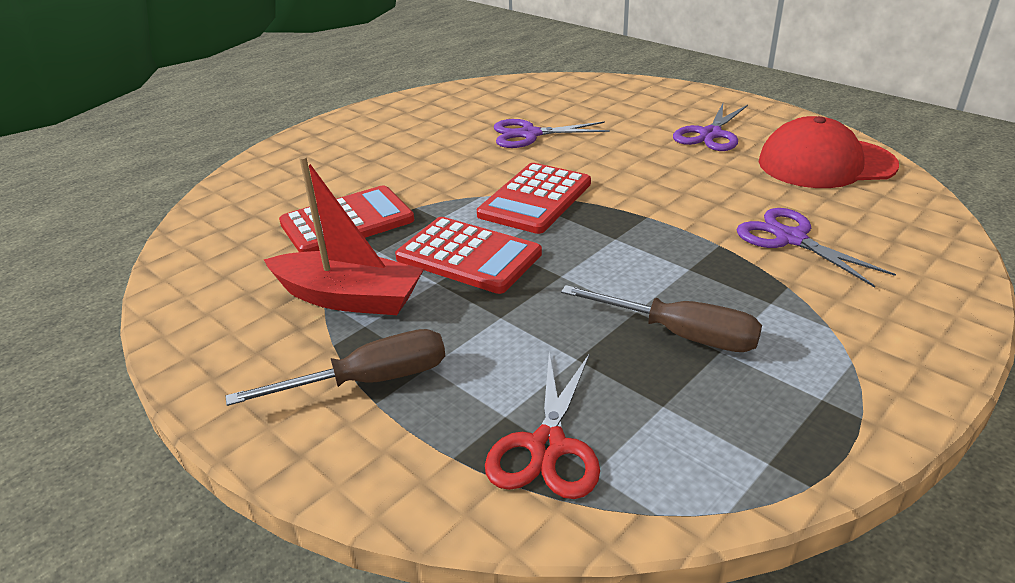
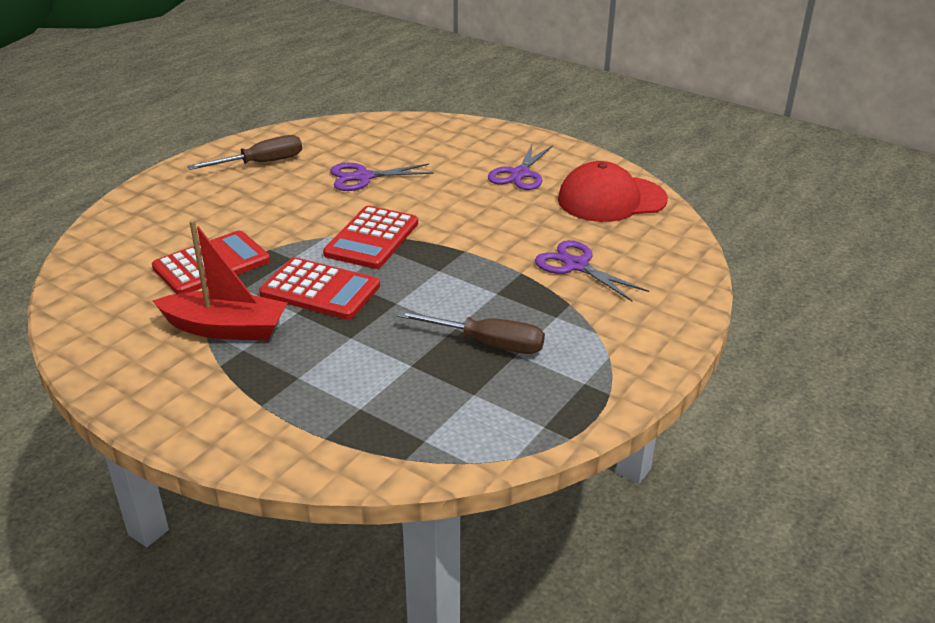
camera: 10 degrees left, 0 degrees up
(369, 381) = (254, 390): brown screwdriver -> brown screwdriver (261, 163)
(547, 446) = (392, 426): red scissors -> none

